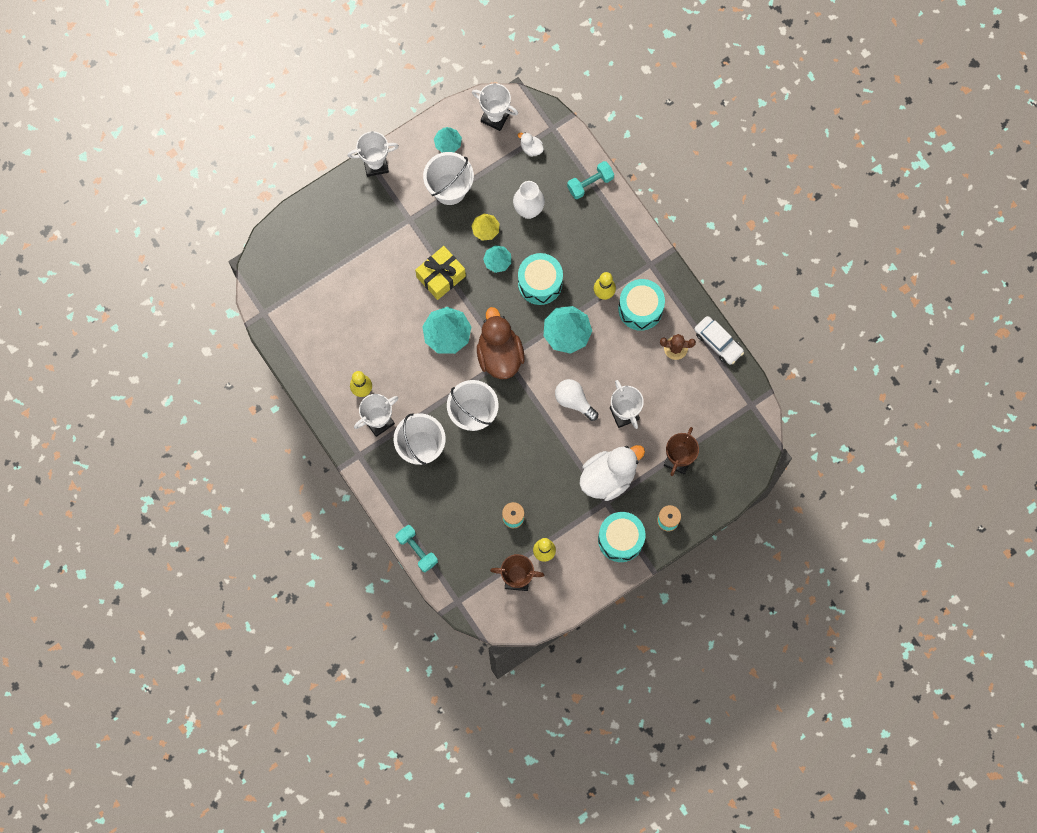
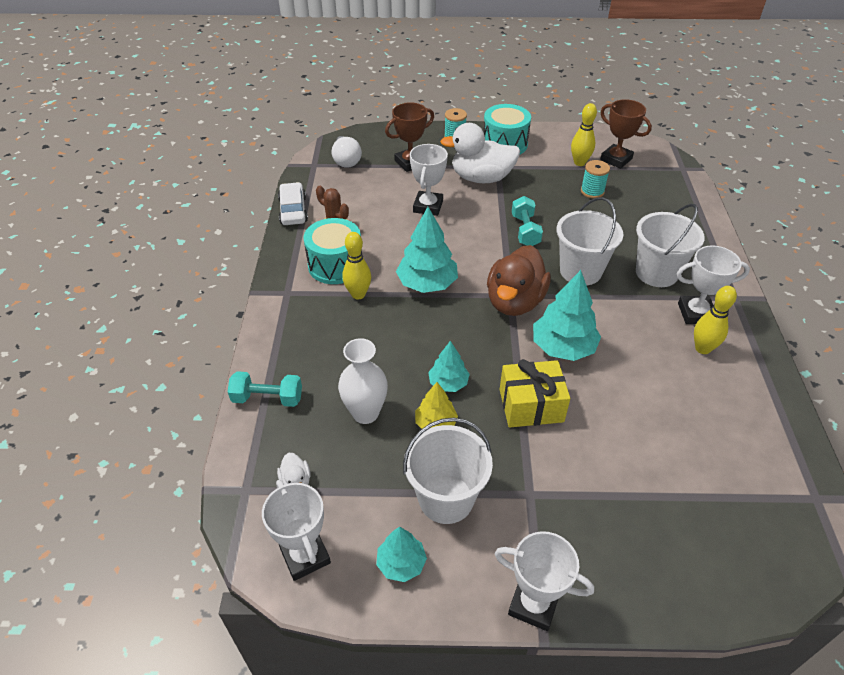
camera: 145 degrees left, 30 degrees down
(417, 550) = (705, 210): turquoise dumbbell -> turquoise dumbbell (525, 231)
(540, 283) = (417, 337): turquoise drum -> none
(574, 401) = (467, 234): white light bulb -> white light bulb (346, 160)

